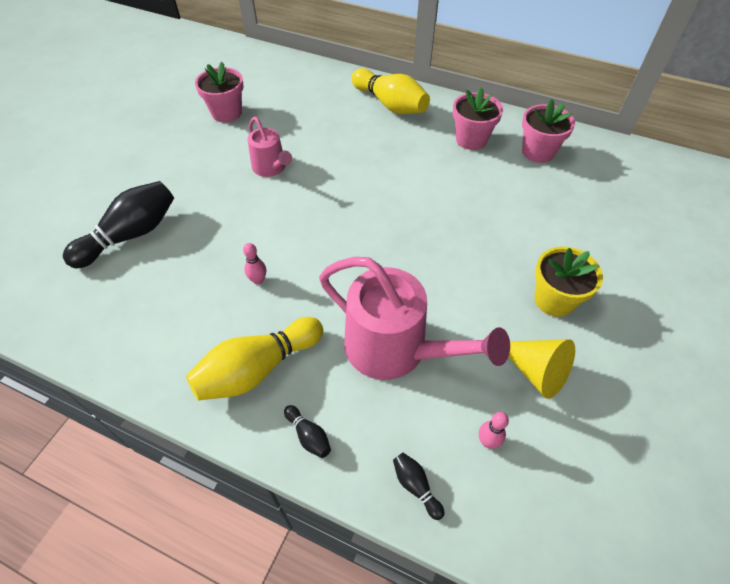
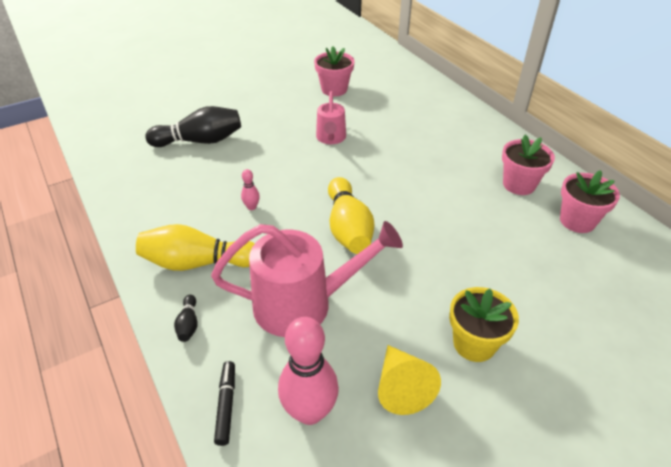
camera: 35 degrees right, 10 degrees down
(390, 104) = (469, 130): yellow bowling pin -> yellow bowling pin (348, 228)
(395, 349) = (302, 304): pink watering can -> pink watering can turned 75 degrees counterclockwise
(415, 486) = (226, 405): black bowling pin -> black marker
(487, 441) = (309, 411): pink bowling pin -> pink bowling pin, size x2.27

